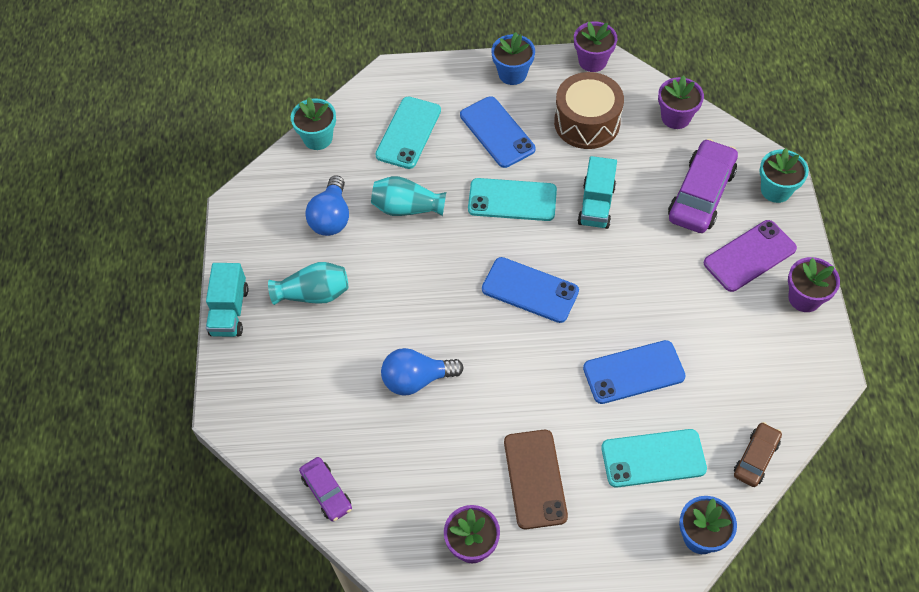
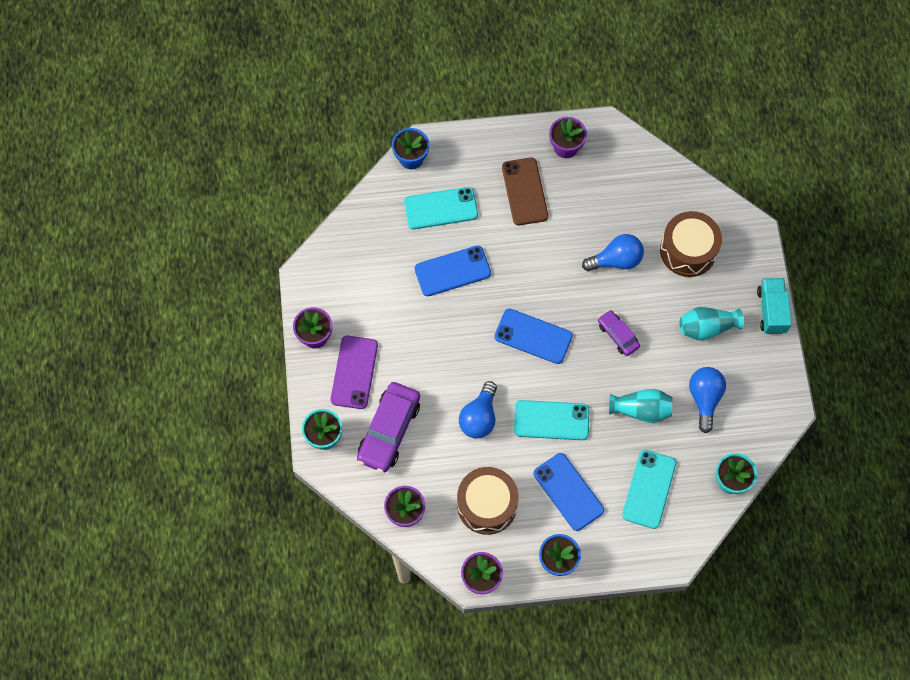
camera: 175 degrees right, 10 degrees up
(320, 389) = (688, 250): none -> brown drum
(326, 492) = (670, 178): purple car -> purple car (618, 335)
(596, 205) = (479, 417): turquoise truck -> blue light bulb
(749, 256) = (354, 372): purple phone -> purple phone turned 45 degrees counterclockwise
(756, 458) = (368, 211): brown car -> none

